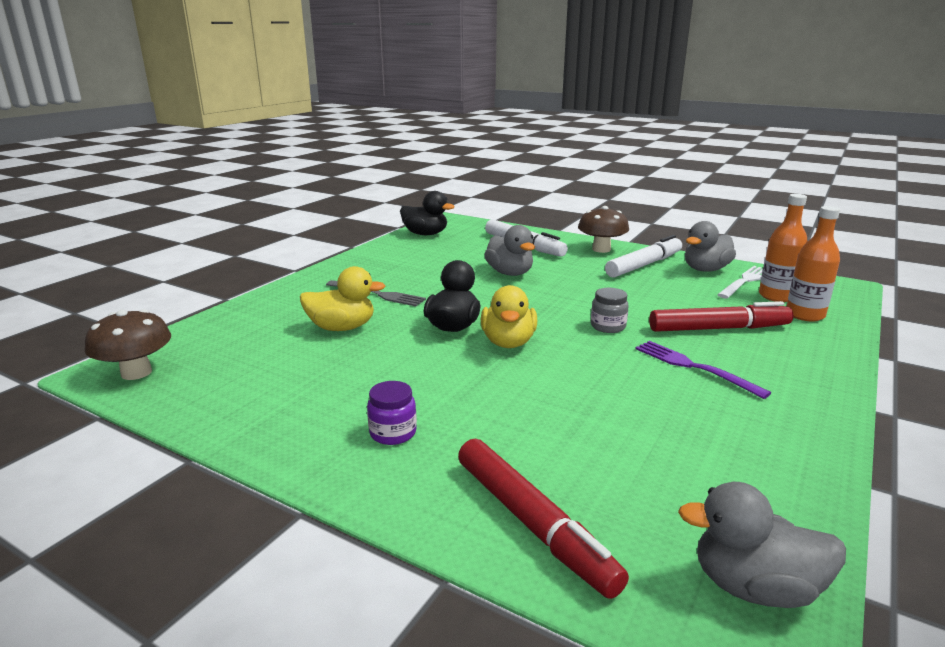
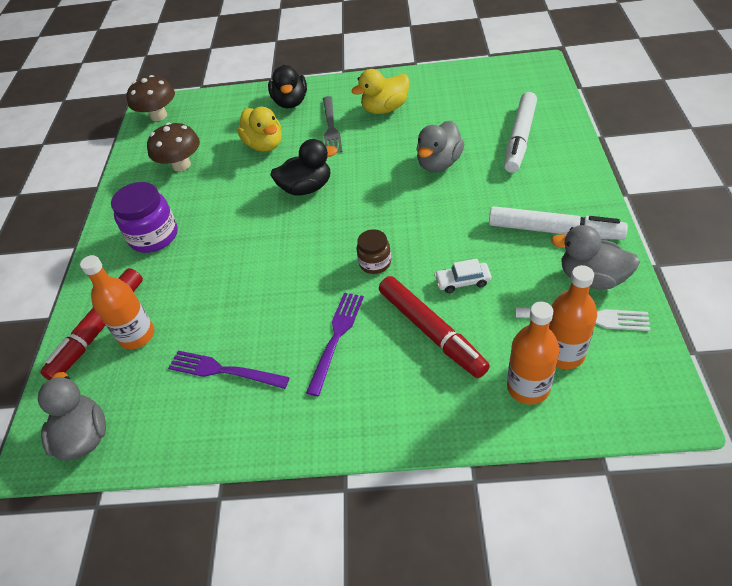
camera: 65 degrees right, 25 degrees up
(393, 433) = (154, 236): purple jar -> purple jar, size x1.70
(425, 234) = (483, 76): black duck -> black duck (291, 102)
(508, 342) = (302, 225): yellow duck -> yellow duck (385, 109)
(580, 490) = (137, 335): none -> orange bottle
(601, 249) = (568, 186): brown mushroom -> brown mushroom (181, 165)
(608, 326) = (375, 263): grey jar -> brown jar
(669, 303) = (462, 281): none -> white car
(695, 440) = (222, 370): none -> purple fork

